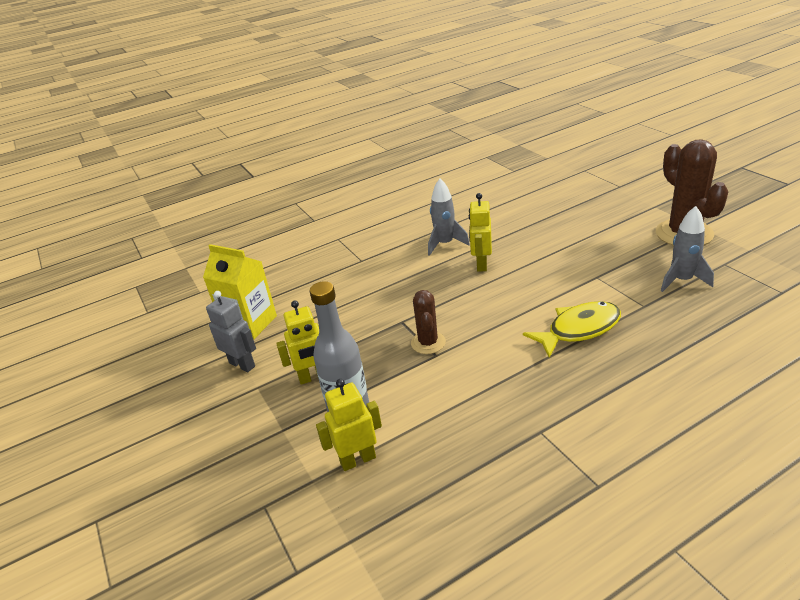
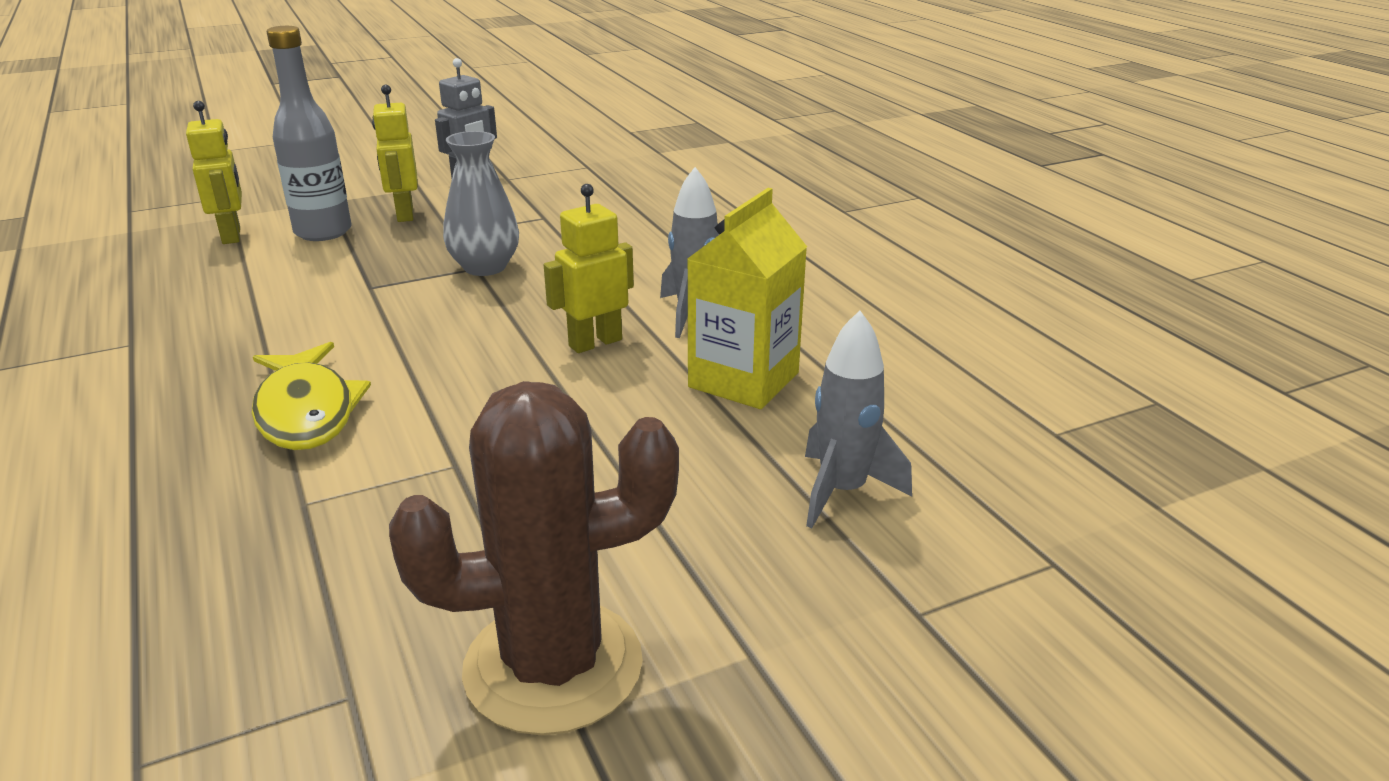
camera: 90 degrees right, 5 degrees down
(250, 323) = (557, 179): yellow carton -> yellow carton (743, 380)
(401, 318) = (485, 267): none -> grey vase
(428, 343) = (403, 283): brown cactus -> none
(481, 264) = (595, 343): yellow robot -> yellow robot turned 45 degrees counterclockwise
(682, 280) = (342, 586): grey rocket -> grey rocket (842, 491)

